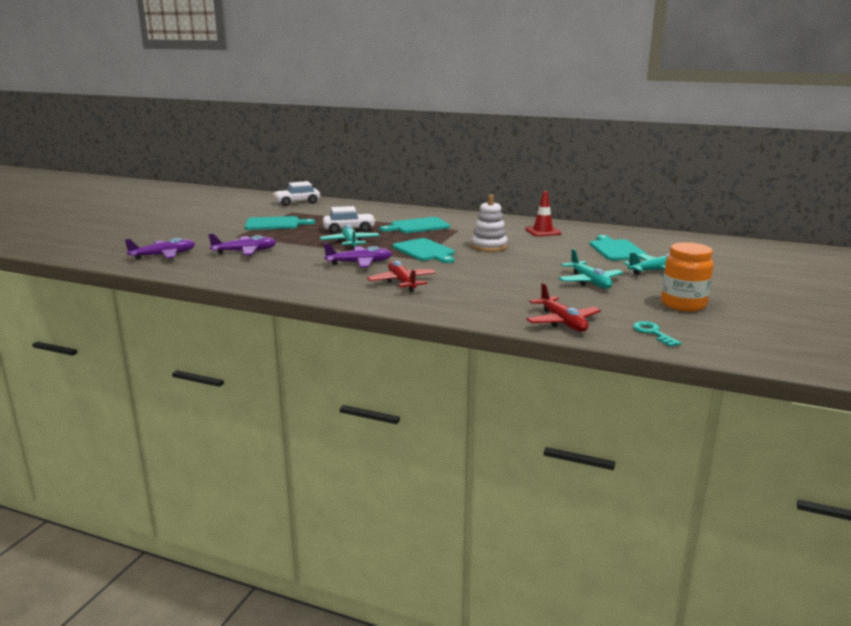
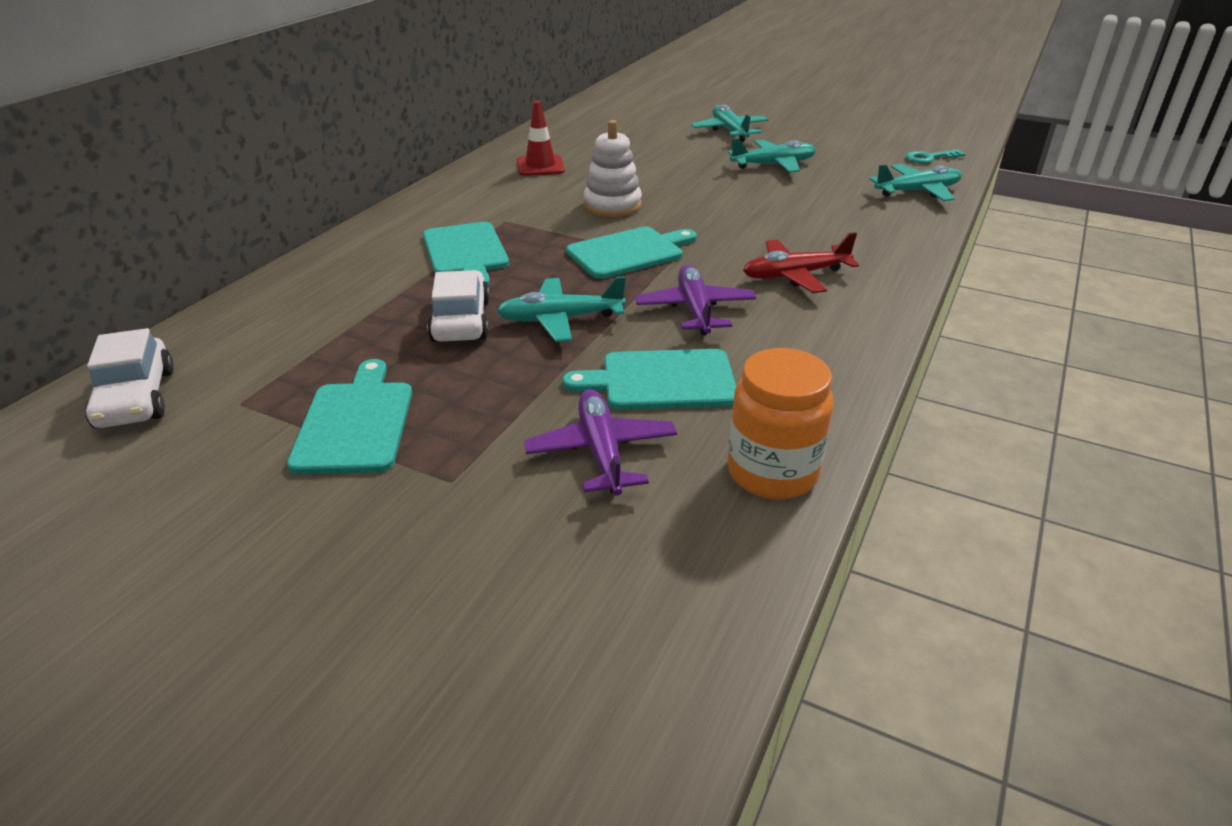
camera: 85 degrees left, 15 degrees up
(163, 255) = (615, 602): purple plane -> none
(562, 322) = (917, 191): red plane -> turquoise plane
(616, 250) = (642, 138): turquoise cutting board -> turquoise cutting board (661, 380)
(683, 304) = (841, 136): orange jar -> orange jar (772, 472)

